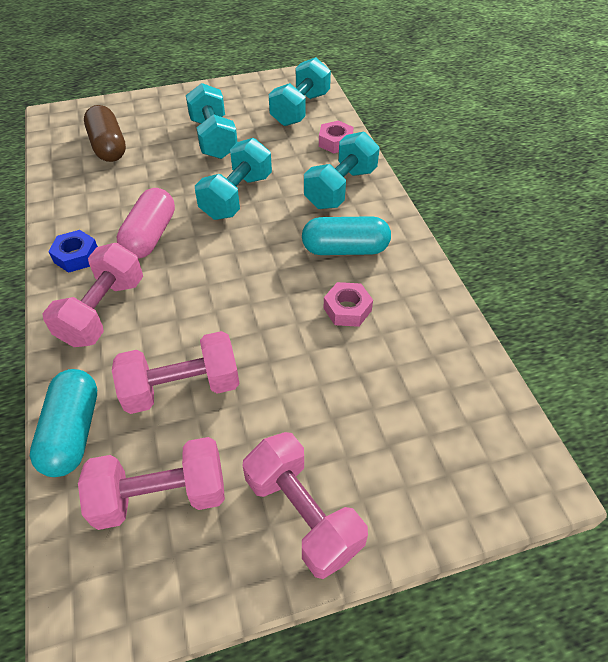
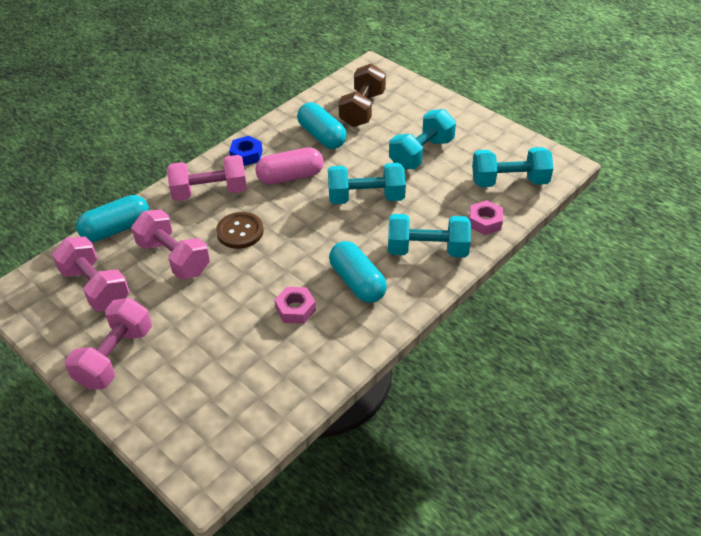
camera: 60 degrees right, 5 degrees down
(108, 146) = (362, 109): brown capsule -> brown dumbbell
(115, 189) = (322, 136): none -> turquoise capsule
(194, 309) = (240, 231): none -> brown button

